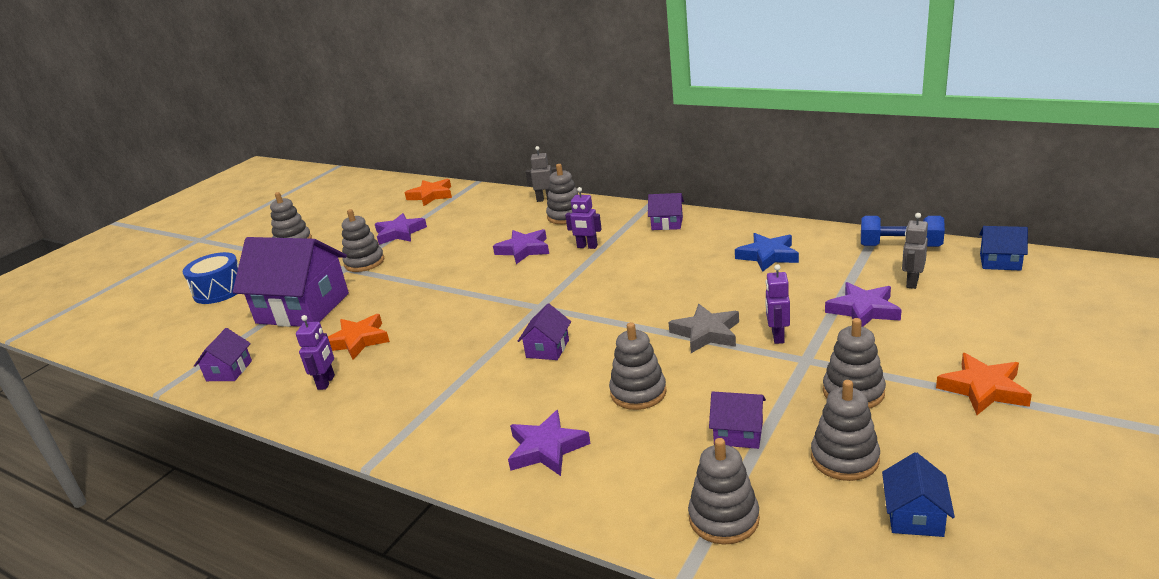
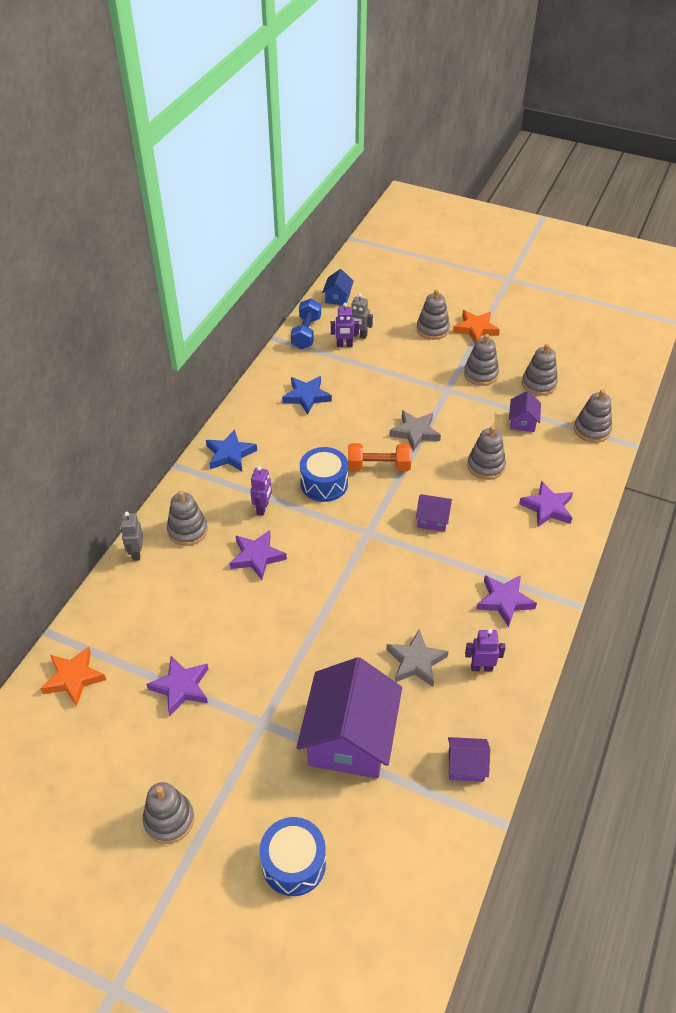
camera: 100 degrees left, 20 degrees up
(358, 340) = (416, 661): orange star -> grey star
(364, 262) = (252, 705): grey stacking toy -> grey stacking toy (432, 329)
(618, 276) = (324, 483): none -> blue drum
(643, 309) = (378, 466): none -> orange dumbbell
(667, 223) = (230, 454): purple house -> blue star
(777, 336) = (421, 399): purple robot -> purple robot (344, 345)
(863, 310) = (391, 360): purple star -> purple star (504, 601)
(914, 516) = (576, 367): blue house -> none

